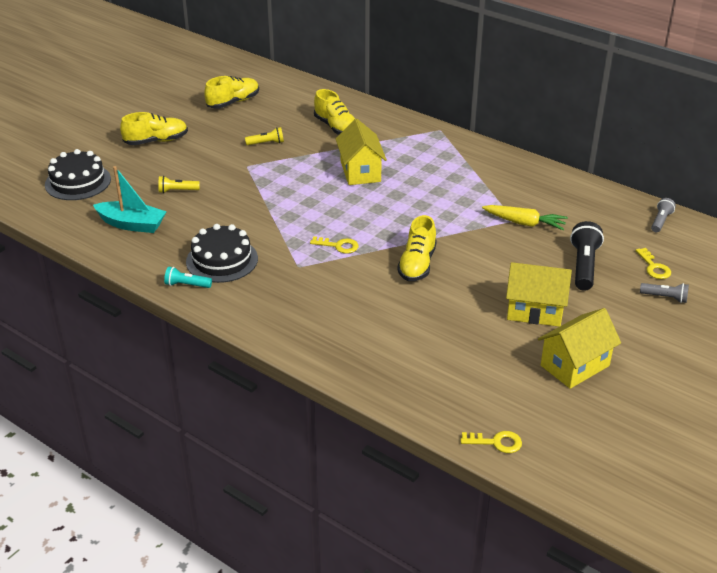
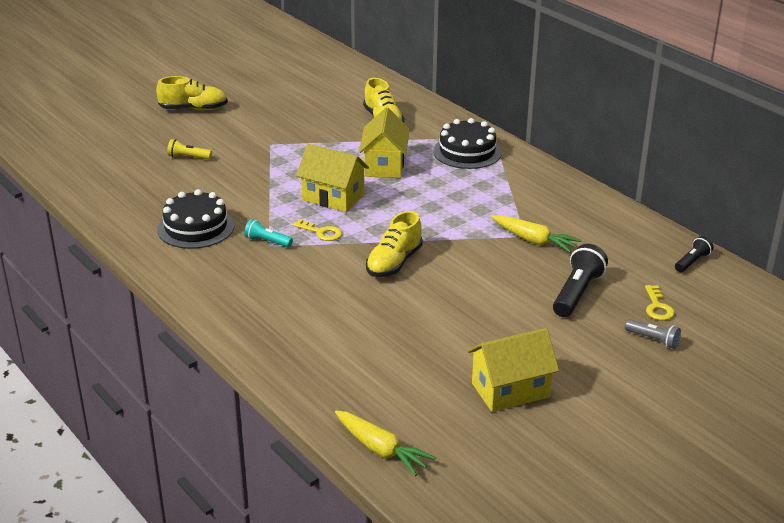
camera: 15 degrees right, 5 degrees down
(78, 182) = (97, 136): black cake -> black cake (467, 152)
(132, 224) = (127, 181): turquoise boat -> none
(187, 285) = (148, 245): turquoise flashlight -> turquoise flashlight (267, 241)
(233, 102) = (290, 83): yellow shoe -> none
(266, 143) = (302, 125): yellow flashlight -> none
(496, 442) = (381, 450): yellow key -> yellow carrot
(534, 311) = (496, 328): yellow house -> yellow house (333, 197)
(660, 221) = (692, 262): grey flashlight -> black flashlight

